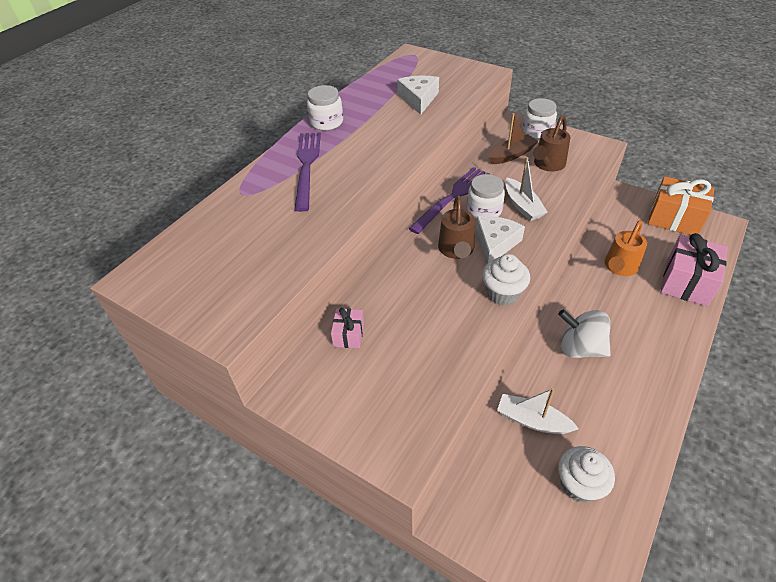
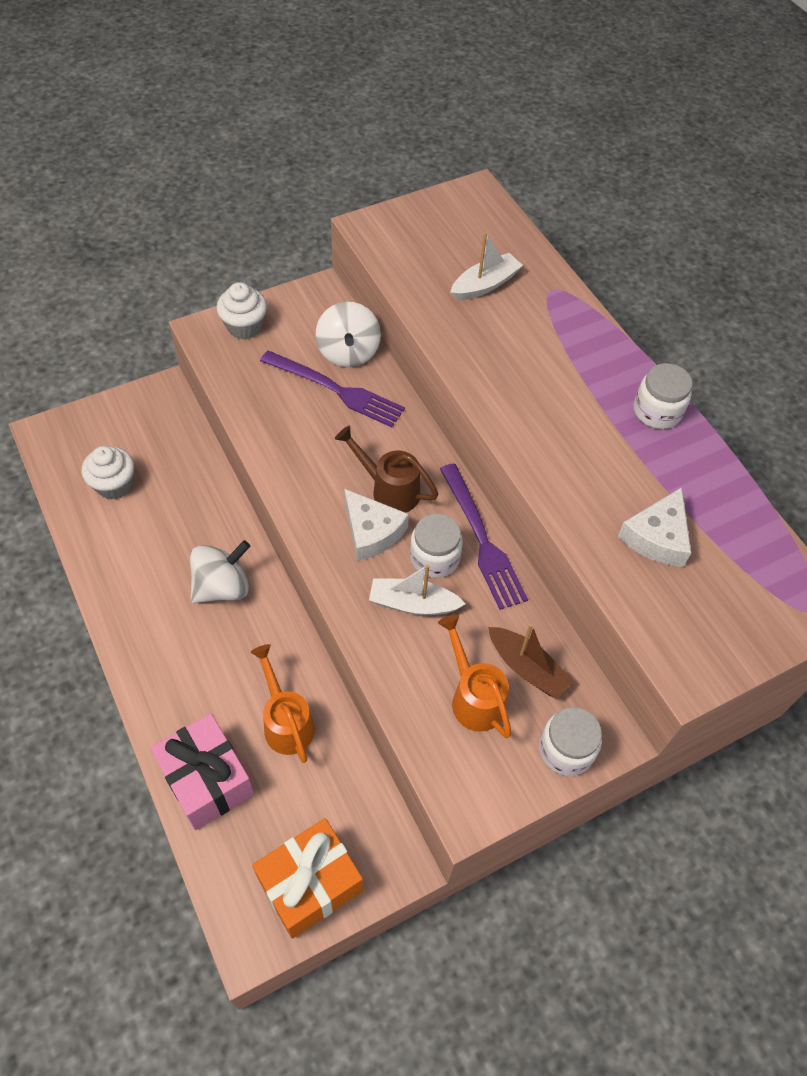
camera: 115 degrees right, 10 degrees up
(307, 166) = (567, 356): purple fork -> purple fork (336, 390)
(349, 335) = (348, 353): pink gift -> white spinning top
(418, 99) = (657, 537): white cheese -> white cheese turned 90 degrees clockwise
(502, 293) = (299, 491): white cupcake -> white cupcake (244, 327)
(511, 155) = (527, 668): brown boat -> brown boat turned 45 degrees counterclockwise
(532, 420) = (190, 492): white boat -> white boat (485, 285)
(547, 165) = (474, 697): brown watering can -> orange watering can

